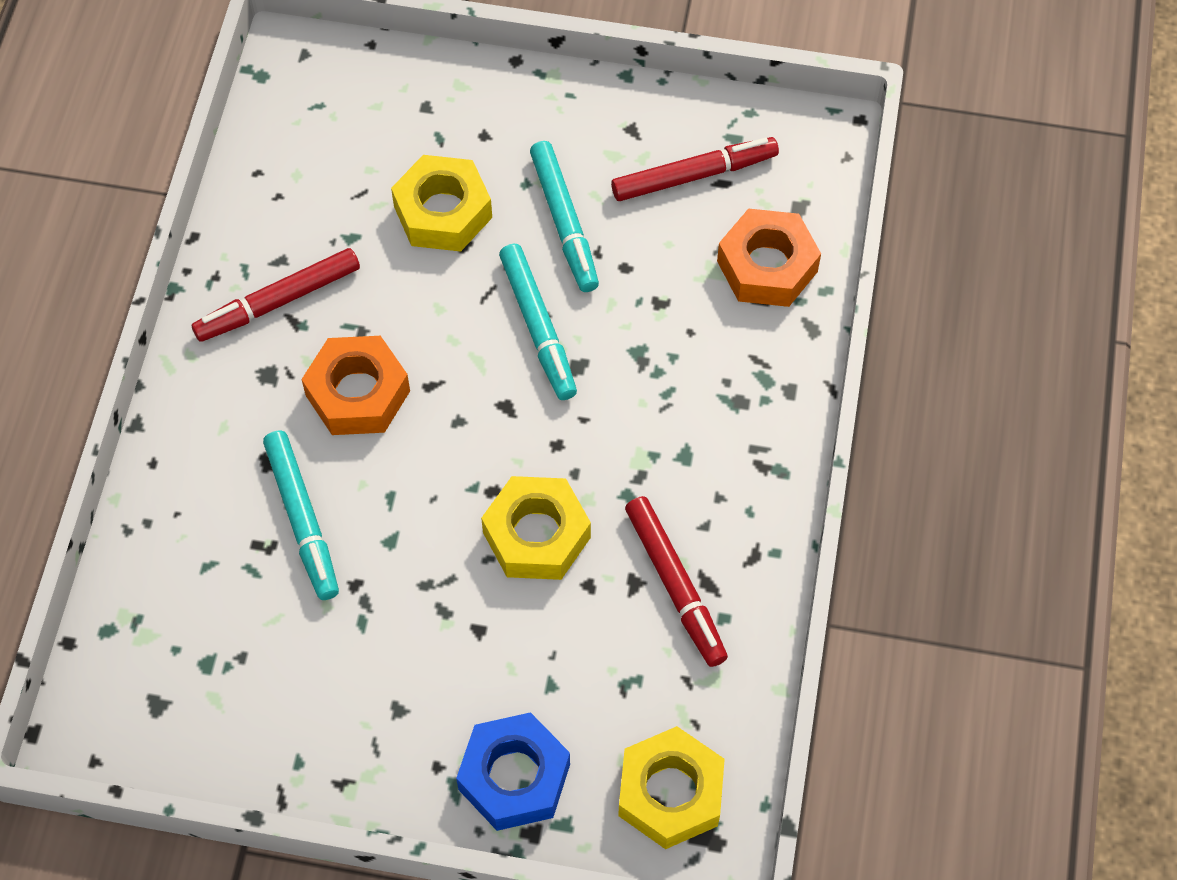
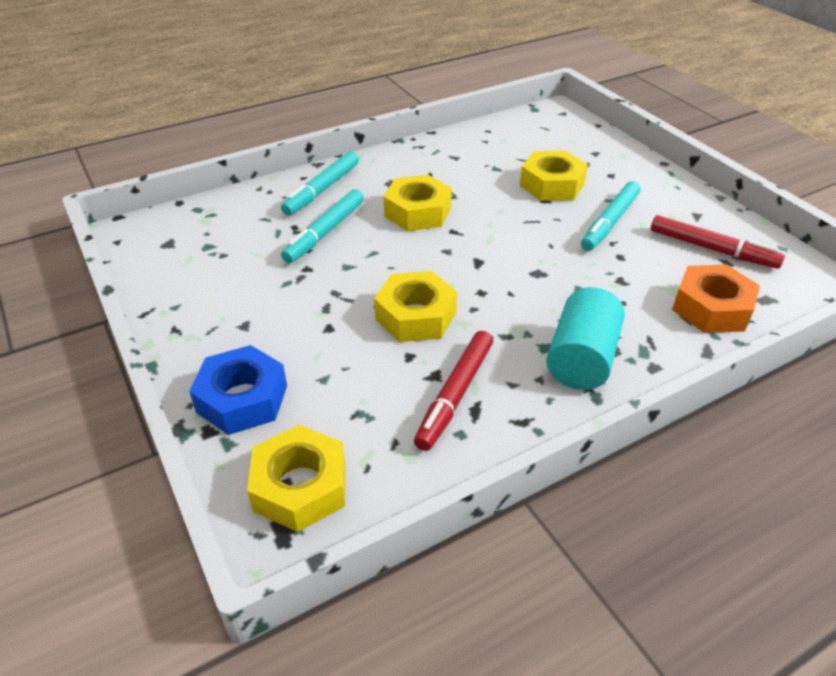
camera: 50 degrees right, 20 degrees down
(278, 302) = (433, 167): red marker -> none
(358, 393) = (418, 212): orange nut -> yellow nut
(538, 327) = (539, 247): turquoise marker -> turquoise marker (322, 190)
(727, 440) = (581, 359): none -> turquoise cylinder

